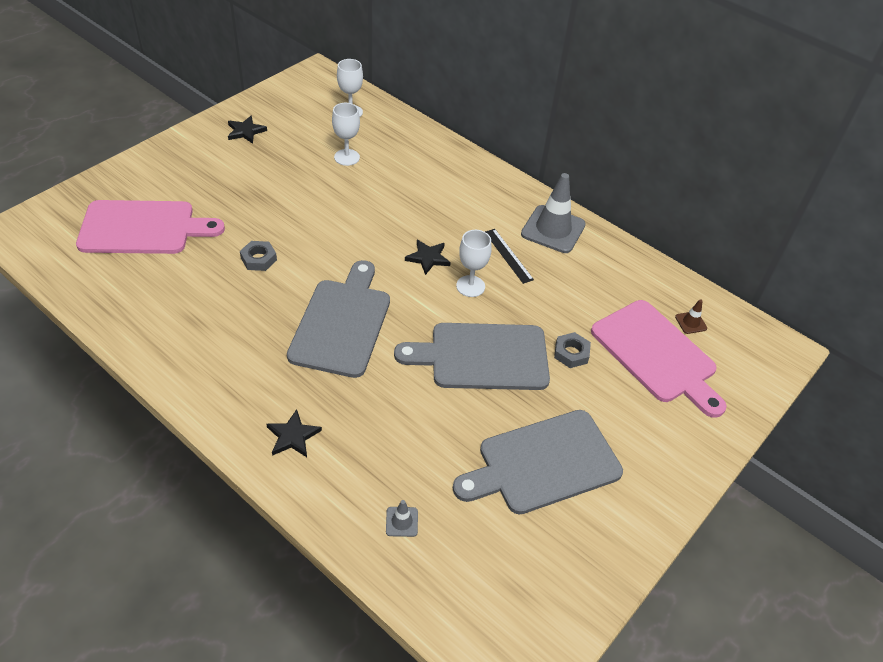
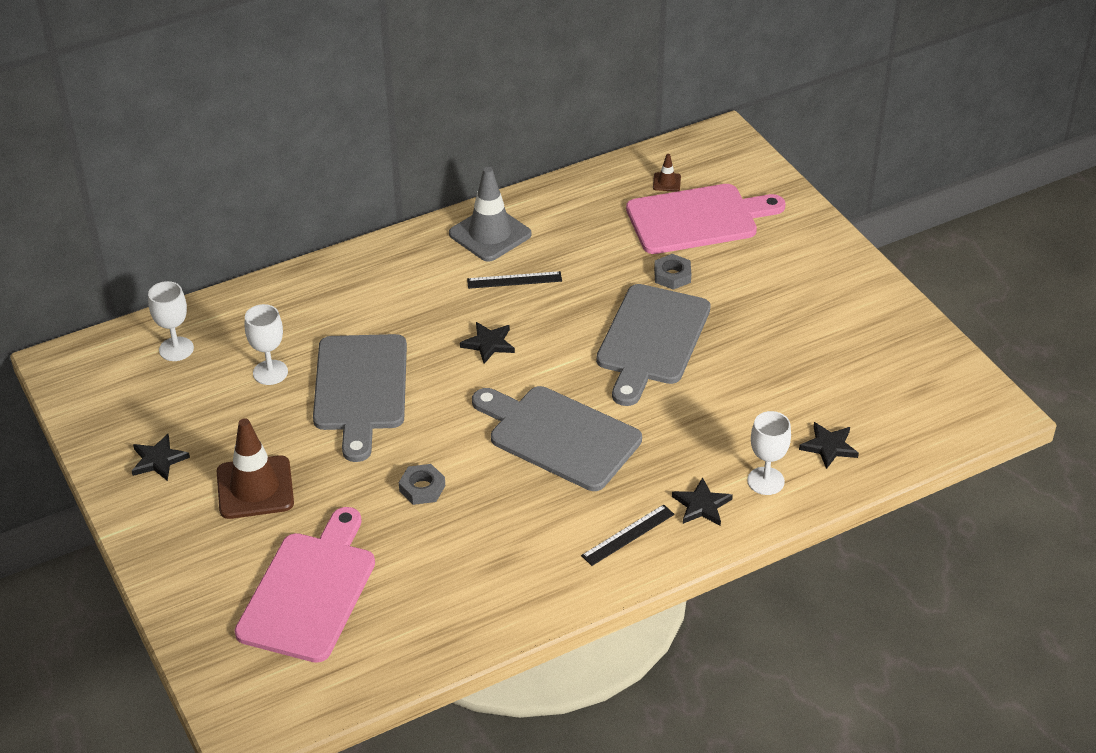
camera: 65 degrees left, 5 degrees down
(233, 178) = (255, 488): none -> brown traffic cone
(243, 392) = (628, 535): none -> black ruler
(402, 522) = (829, 447): grey traffic cone -> black star
(470, 286) = (548, 322): white goblet -> white goblet (765, 481)
(543, 463) = (796, 335): grey cutting board -> grey cutting board (360, 388)

